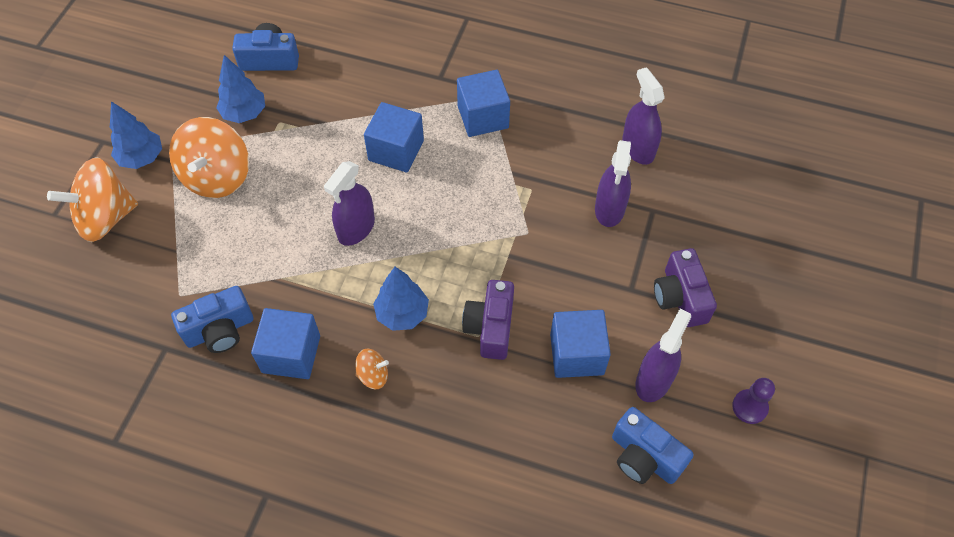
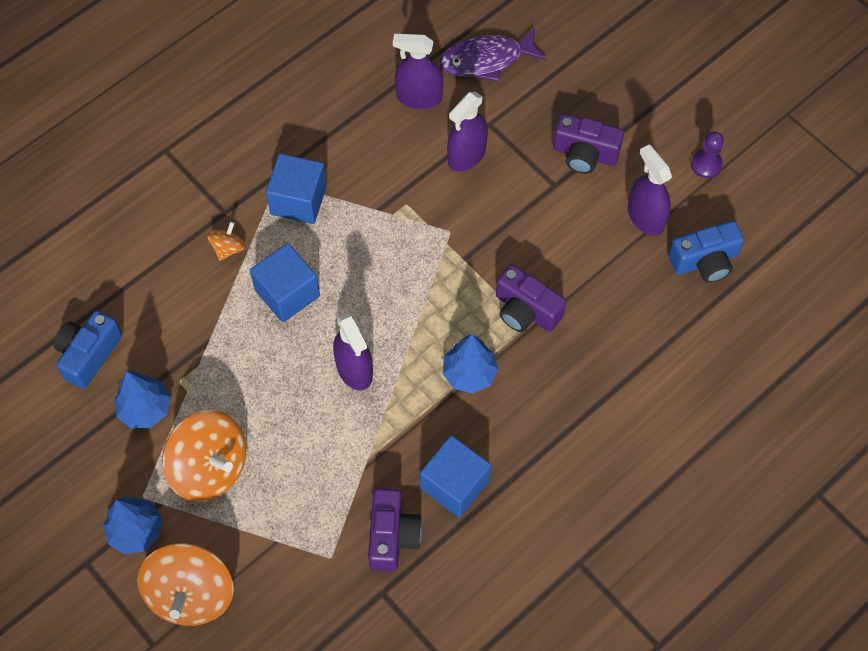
camera: 60 degrees left, 5 degrees up
(220, 330) = (392, 536): blue camera -> purple camera
(373, 375) = (516, 426): orange spinning top -> orange spinning top (228, 248)
(576, 354) = (589, 259): blue cube -> none
(609, 209) = (467, 155): purple spray bottle -> purple spray bottle turned 90 degrees clockwise
(713, 177) = (486, 60): none -> purple fish

